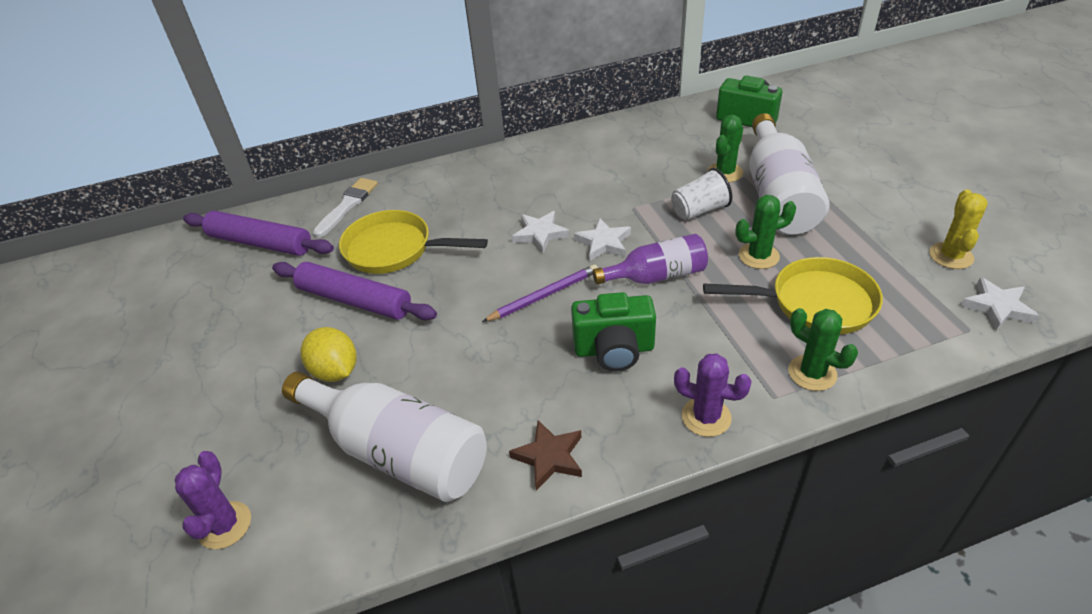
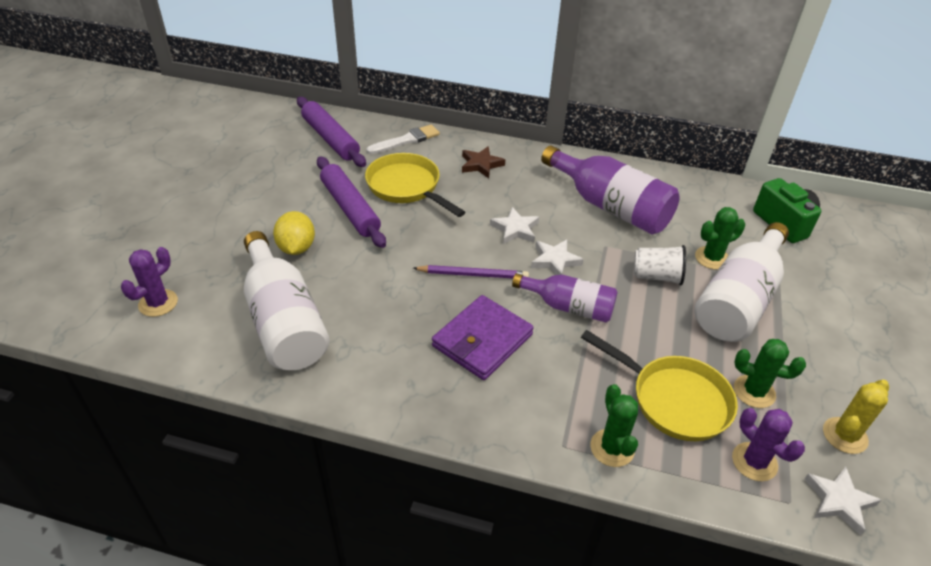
camera: 30 degrees right, 0 degrees up
(549, 457) = (368, 383): brown star -> brown star (481, 164)
(602, 172) = (610, 207): none -> purple bottle
(614, 350) = (482, 340): green camera -> purple wallet
(706, 417) = (498, 426): purple cactus -> purple cactus (754, 462)
(758, 256) = (667, 338): green cactus -> green cactus (754, 391)

